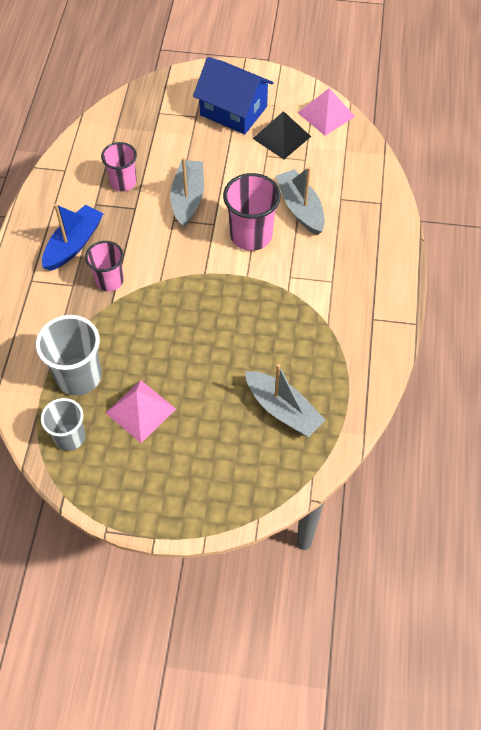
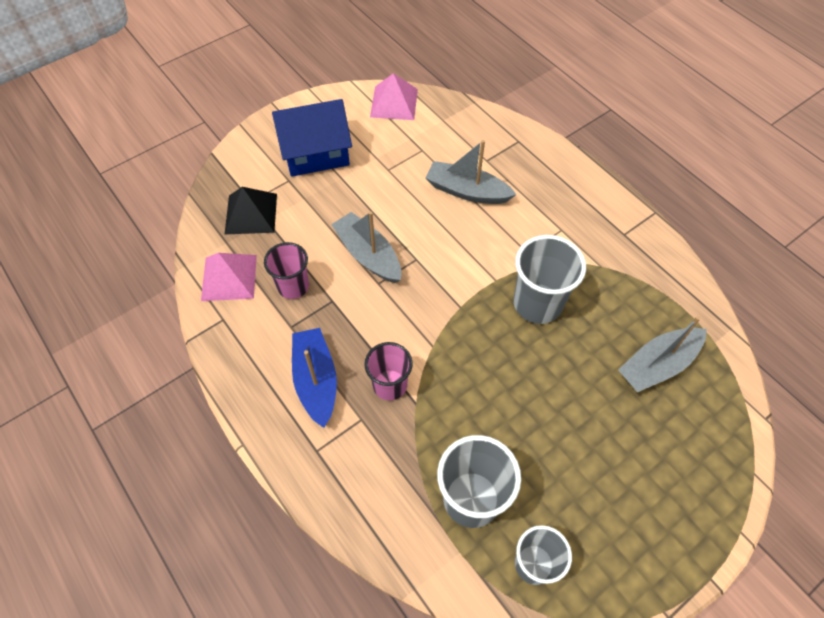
camera: 45 degrees left, 0 degrees up
(140, 410) = (559, 476): pink pyramid -> pink pyramid (229, 277)
(251, 235) = (457, 244): pink cup -> none
(254, 311) = (537, 303): none -> grey cup
(281, 137) = (382, 145): black pyramid -> black pyramid (251, 213)
(283, 409) = (658, 365): grey boat -> grey boat turned 150 degrees clockwise

